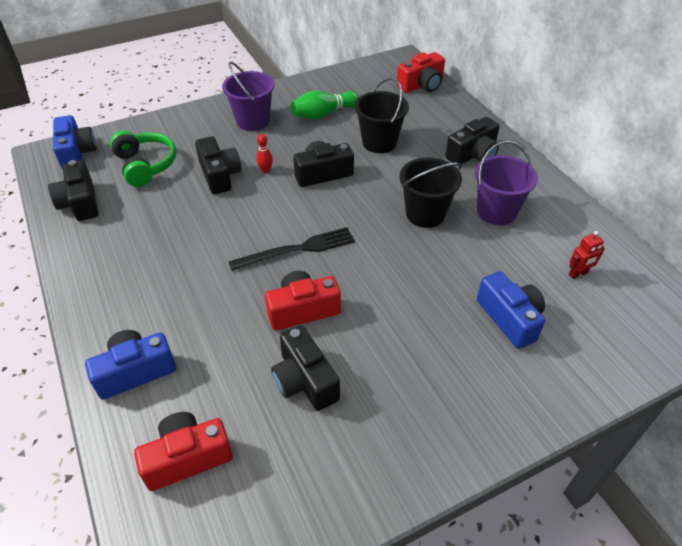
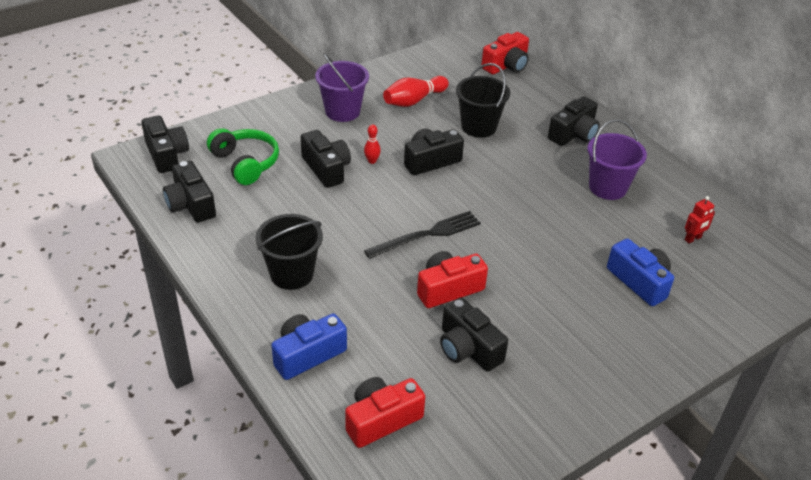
camera: 10 degrees left, 5 degrees down
(76, 153) = (166, 154): blue camera -> black camera
(323, 114) = (414, 100): green bowling pin -> red bowling pin
(425, 214) = (541, 194): black bucket -> black bucket (292, 274)

